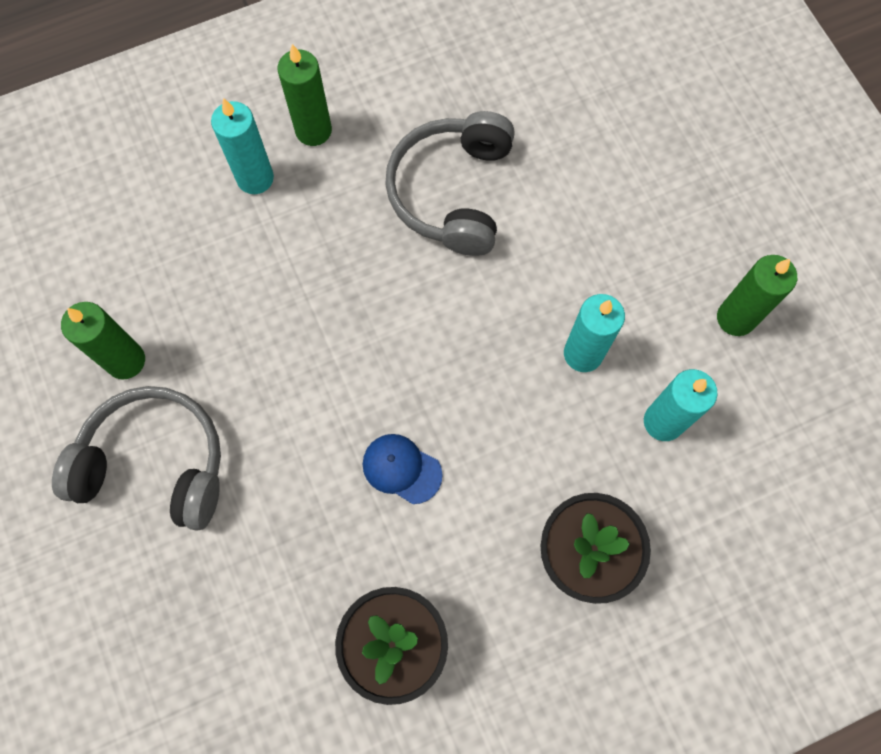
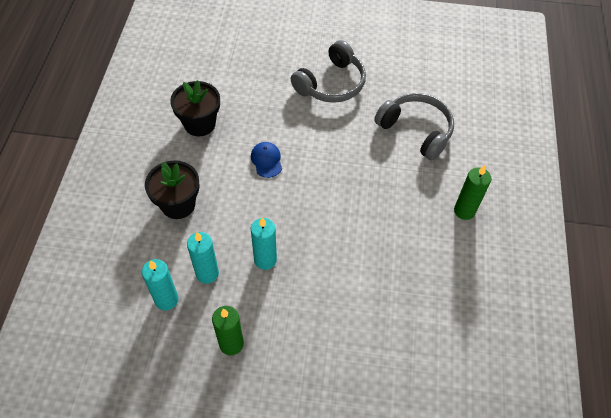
camera: 120 degrees right, 15 degrees down
(126, 361) = (384, 92): green candle -> none
(255, 178) = (449, 174): turquoise candle -> turquoise candle (166, 299)
(401, 469) = (266, 160): blue cap -> blue cap turned 75 degrees counterclockwise
(453, 192) = (390, 253): grey headphones -> grey headphones (416, 131)

